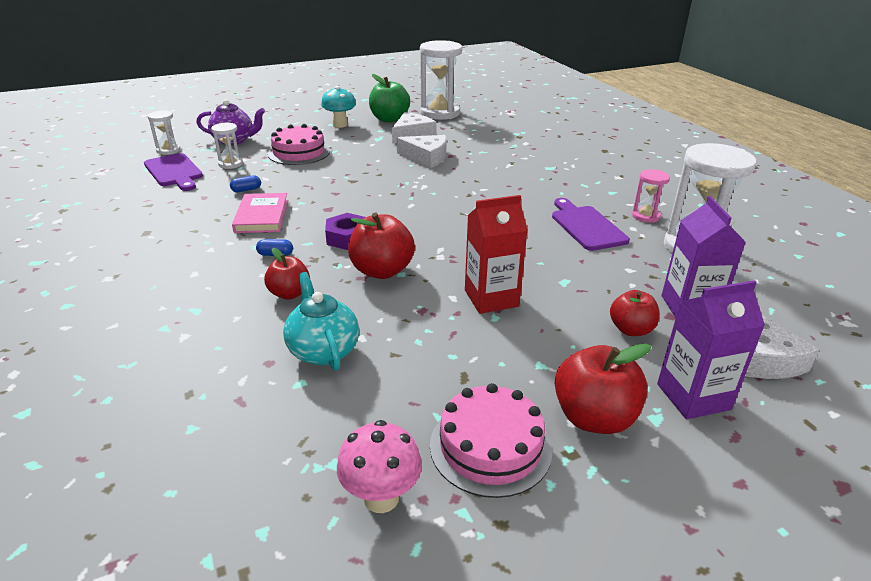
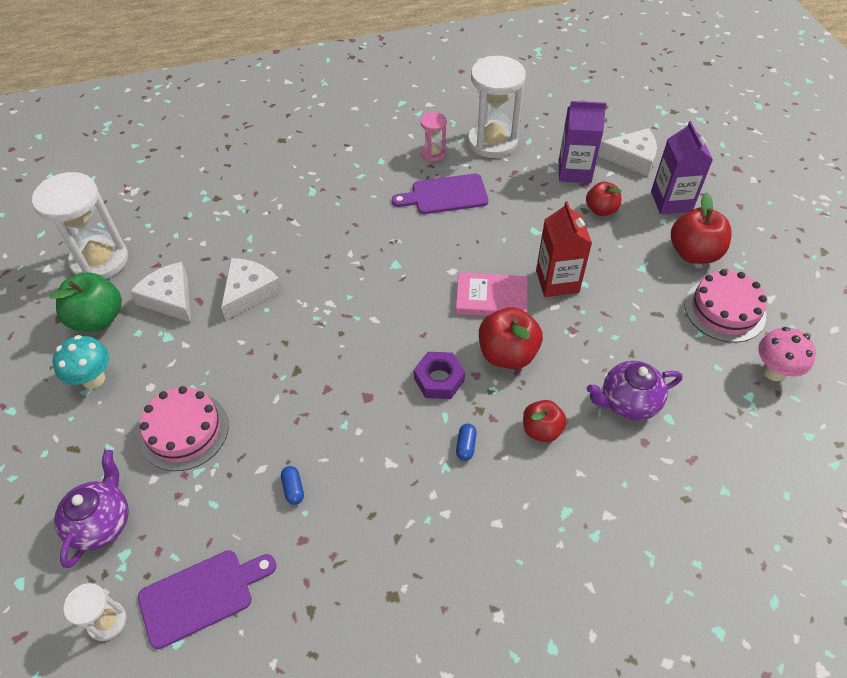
camera: 80 degrees left, 20 degrees up
(231, 164) = (197, 517): white hourglass -> none
(262, 216) = (373, 465): pink book -> pink book (491, 298)
(323, 350) = (628, 402): turquoise teapot -> purple teapot

